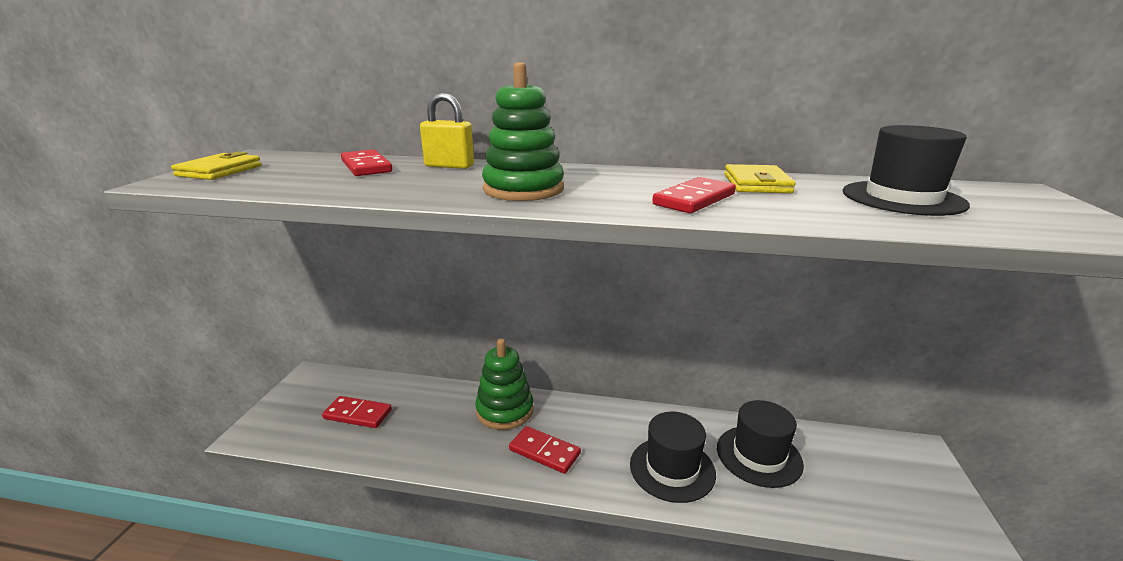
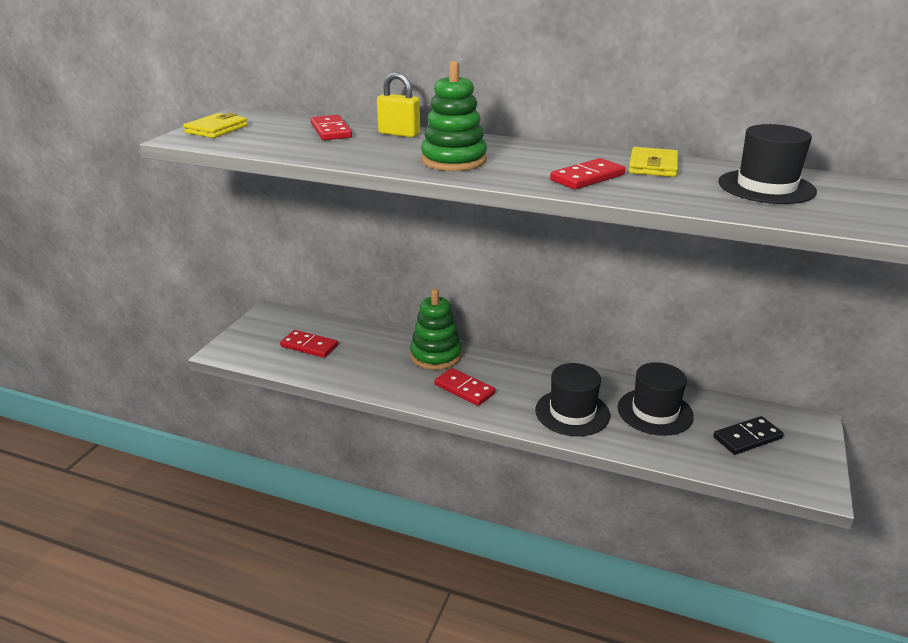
camera: 10 degrees right, 5 degrees up
(867, 478) = (747, 438): none -> black domino

